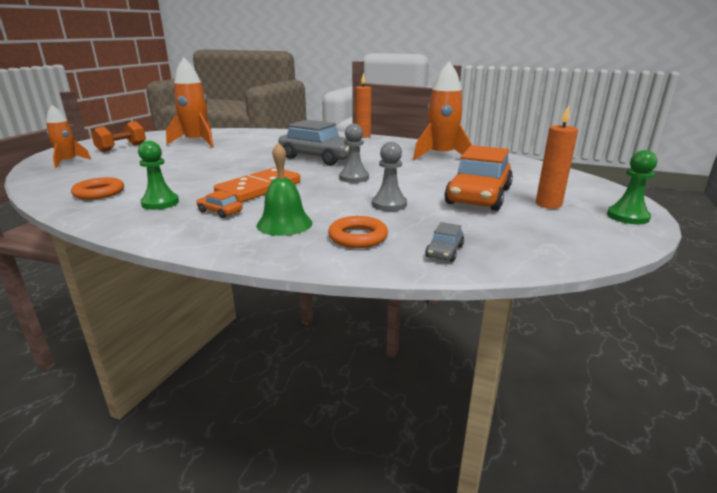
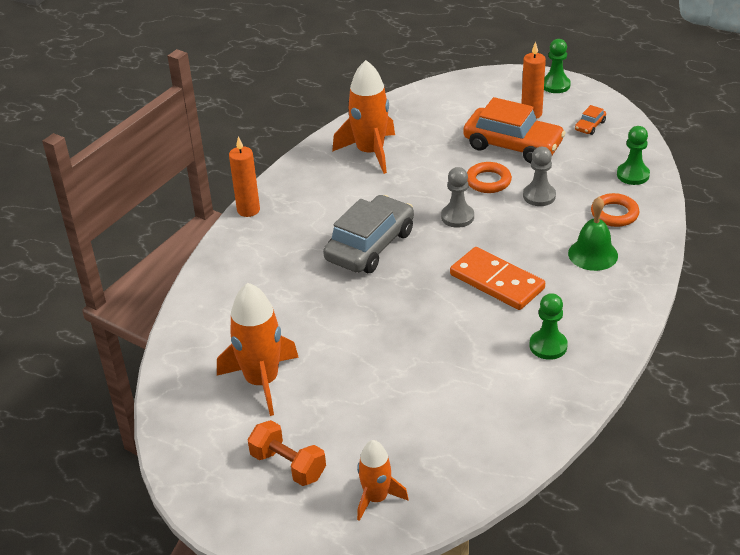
camera: 85 degrees left, 15 degrees up
(99, 193) = (518, 407): orange ring -> orange ring (488, 181)
(220, 212) = (568, 298): orange car -> orange car (590, 126)
(444, 251) = (633, 175): grey car -> green pawn

